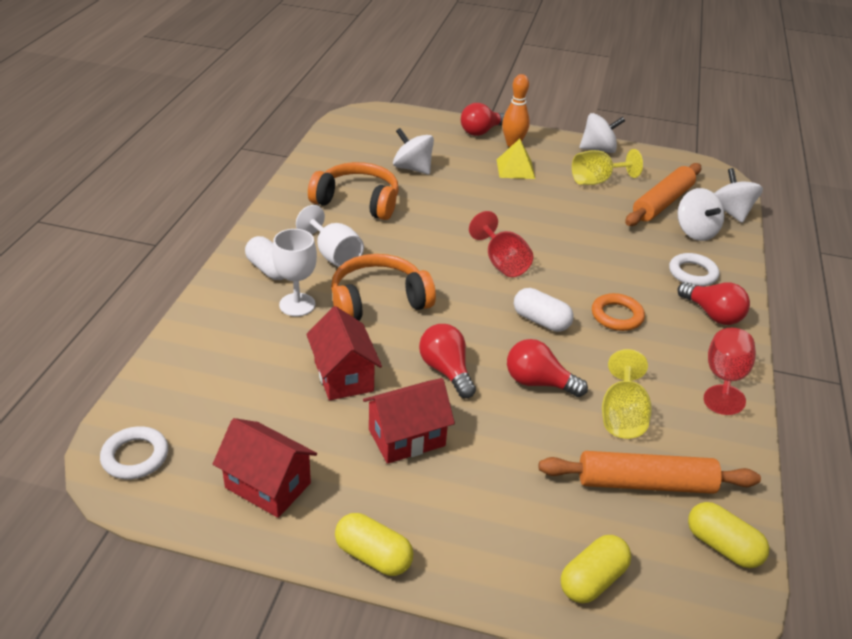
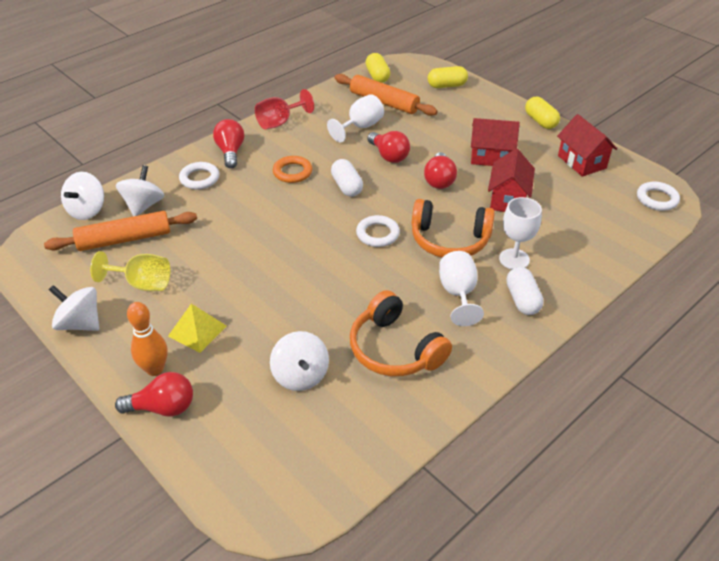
camera: 145 degrees left, 5 degrees up
(455, 281) = (377, 234): none -> white ring
(502, 263) = (326, 236): red goblet -> none
(622, 415) = (360, 127): yellow goblet -> white goblet

